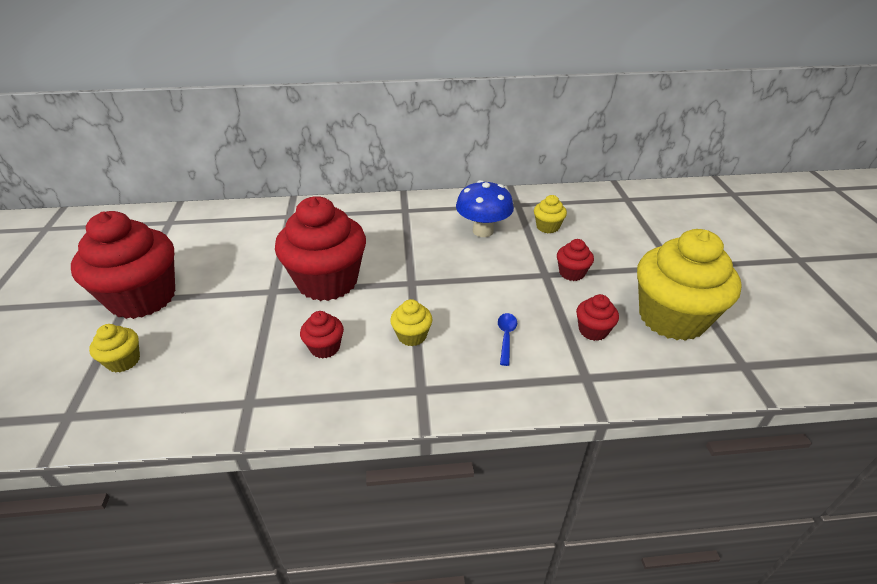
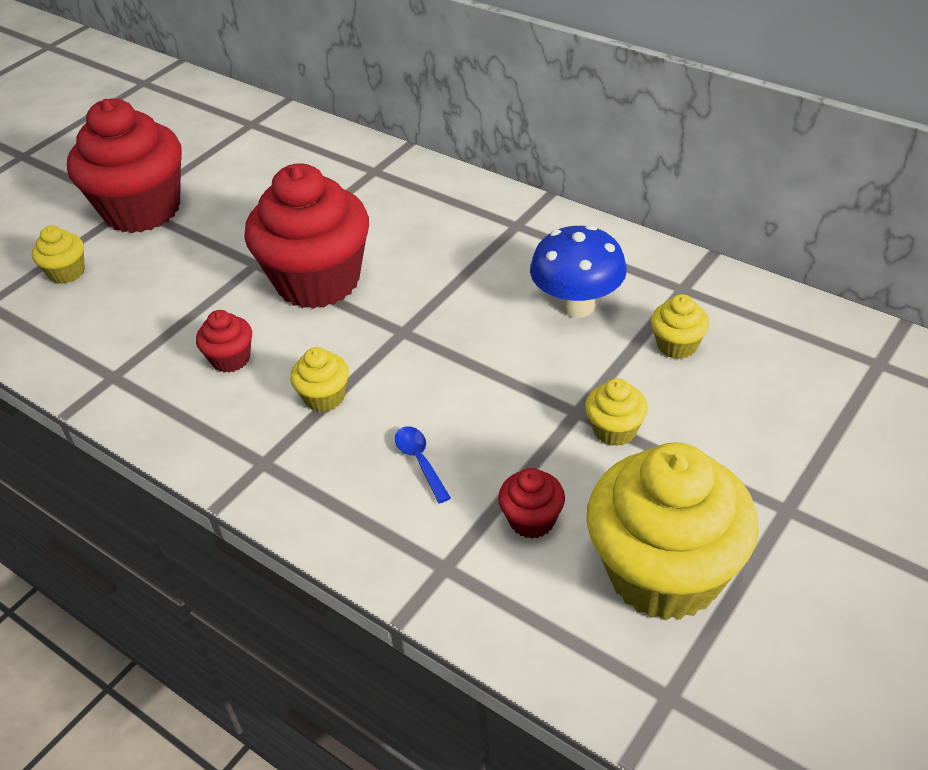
camera: 45 degrees right, 5 degrees up
(506, 336) = (420, 461): blue spoon -> blue spoon turned 75 degrees counterclockwise
(571, 273) = (614, 430): red cupcake -> yellow cupcake

